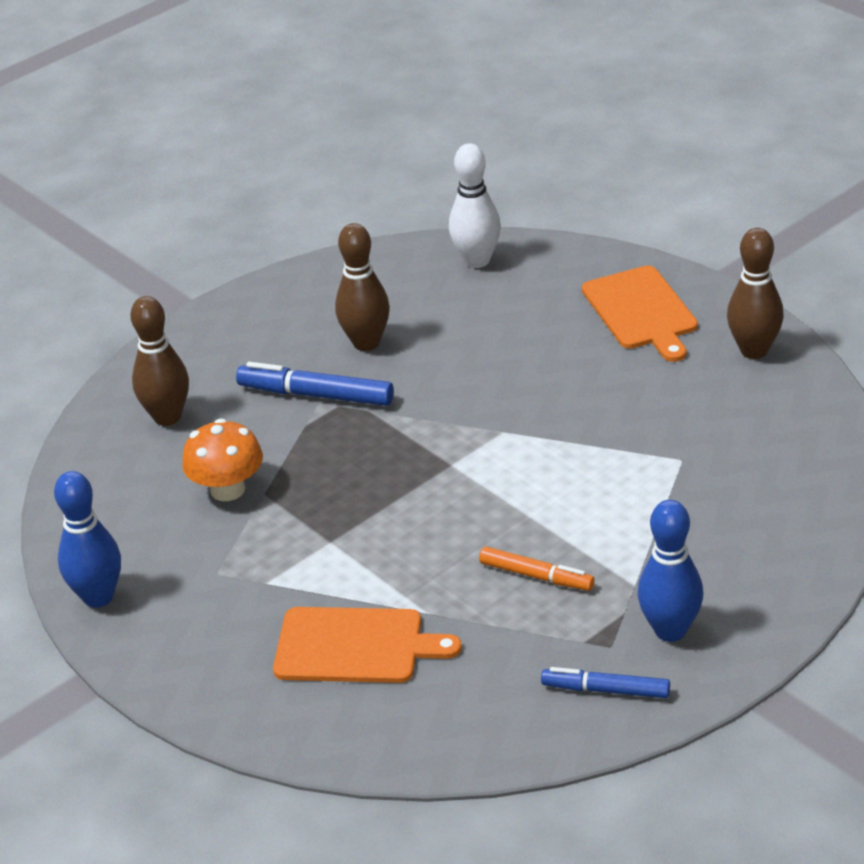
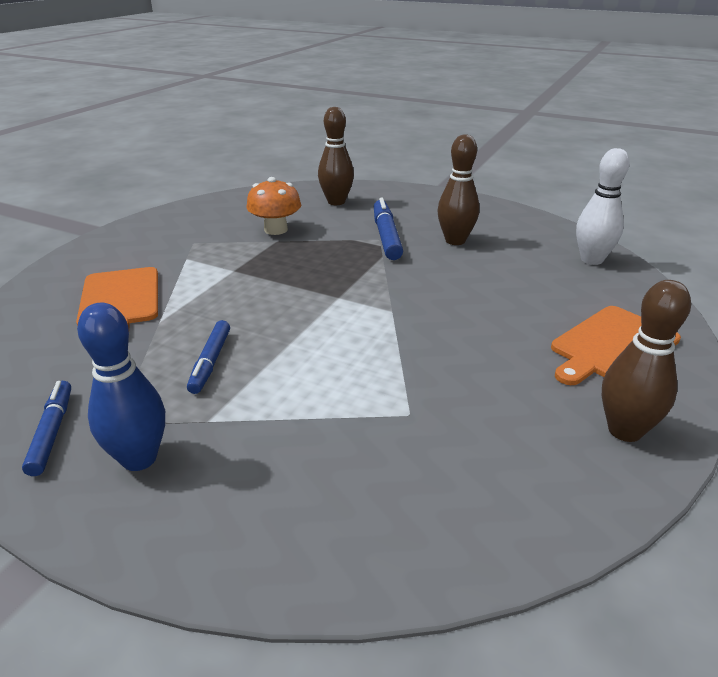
camera: 65 degrees right, 5 degrees down
(98, 597) = (166, 216): blue bowling pin -> none
(536, 576) = (210, 362): orange marker -> blue marker

